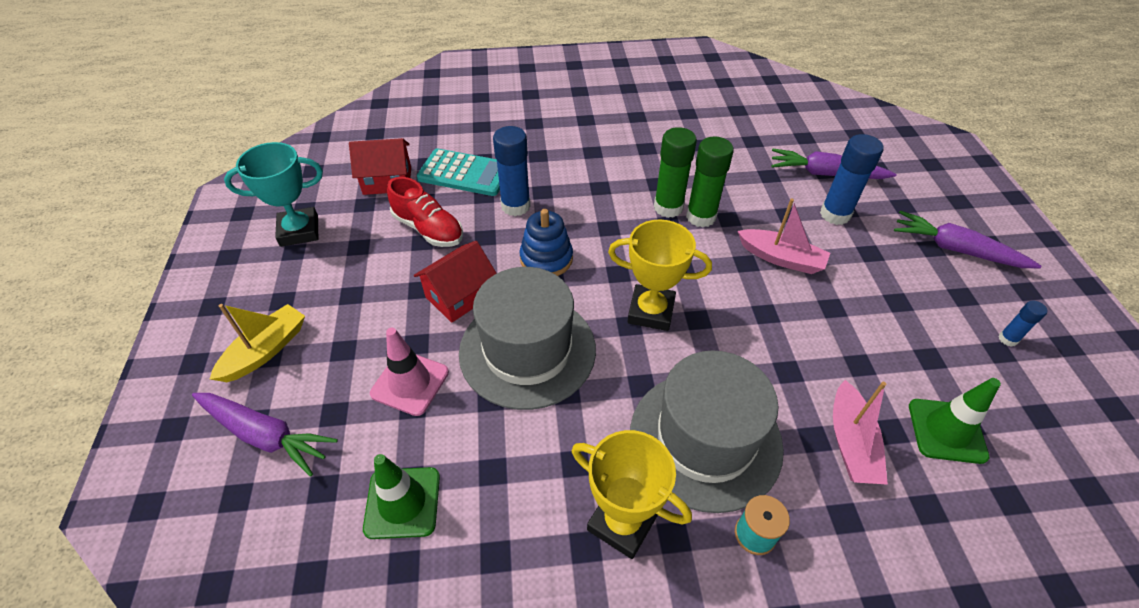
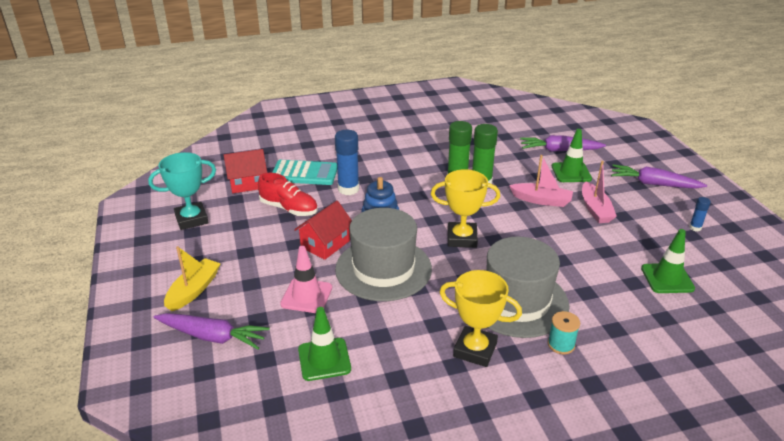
camera: 10 degrees left, 15 degrees down
(835, 214) = (571, 172): blue glue stick -> green traffic cone
(851, 443) = (609, 292): pink boat -> pink boat (595, 209)

